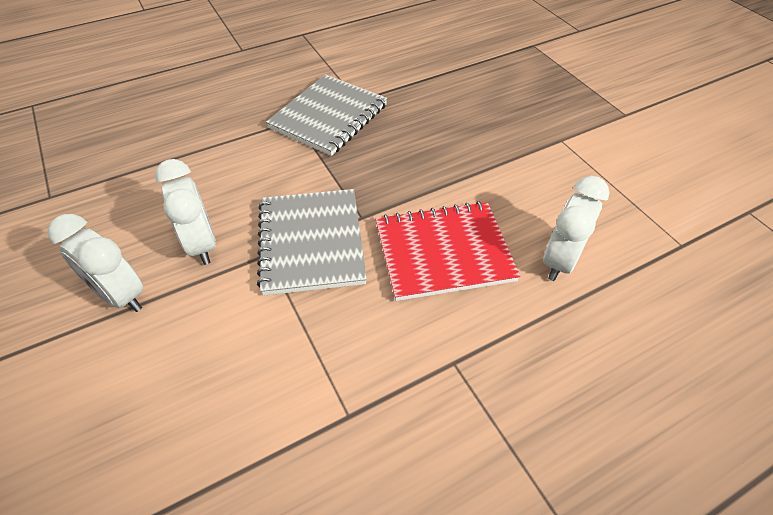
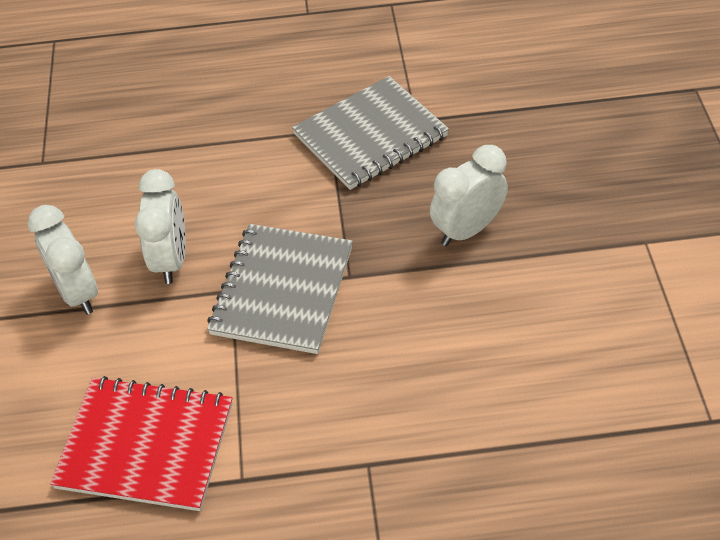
camera: 25 degrees right, 0 degrees up
(443, 252) = (419, 343): red notebook -> red notebook (146, 445)
(560, 260) = (547, 393): white clock -> white clock (467, 230)

